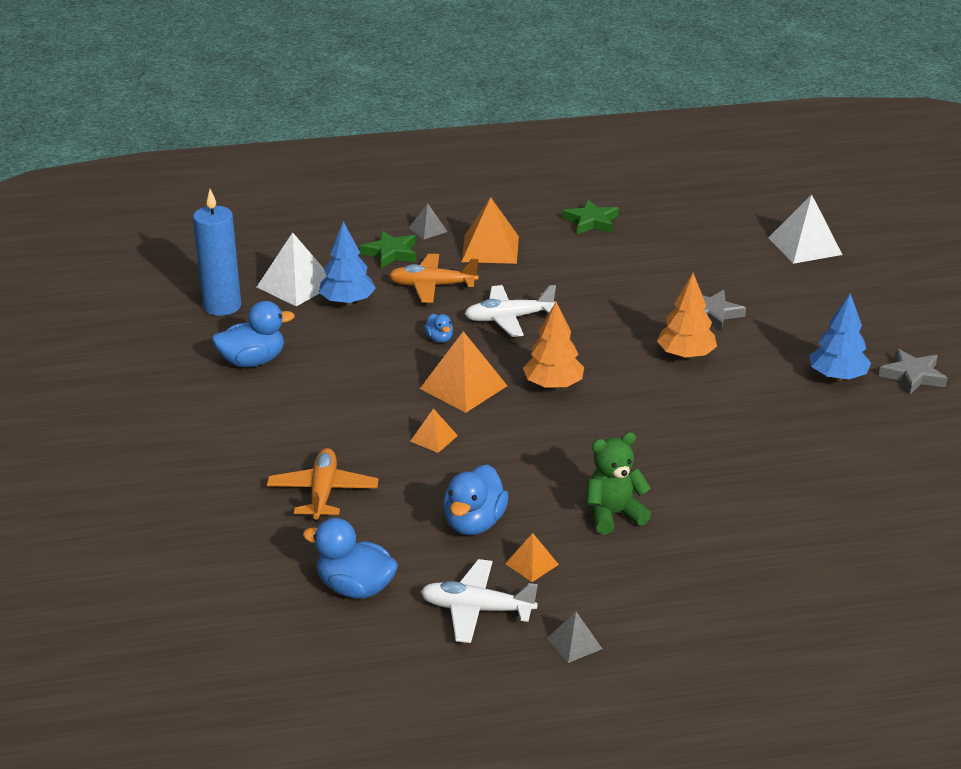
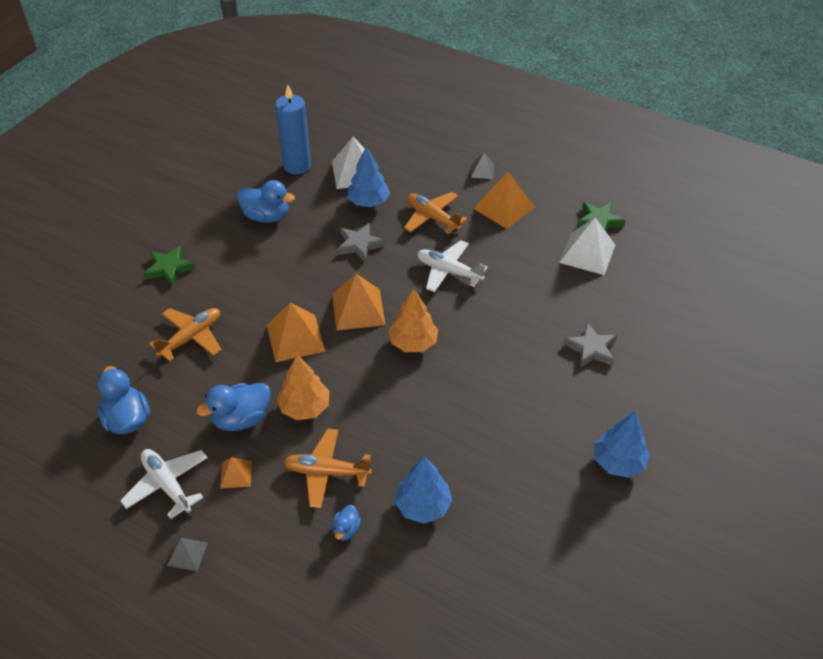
camera: 40 degrees right, 15 degrees up
(390, 253) = (438, 177): green star -> green star (169, 268)
(433, 438) = (295, 338): orange pyramid -> orange pyramid, size x1.89
(439, 339) = (388, 262): blue duck -> blue duck (346, 529)
(613, 515) = (326, 472): green teddy bear -> orange plane
(685, 355) = (529, 373): orange tree -> orange tree (305, 407)
(729, 489) = (423, 505): none -> blue tree
(805, 246) = (737, 329): white pyramid -> white pyramid (587, 253)
(912, 375) = (679, 500): grey star -> grey star (359, 245)

